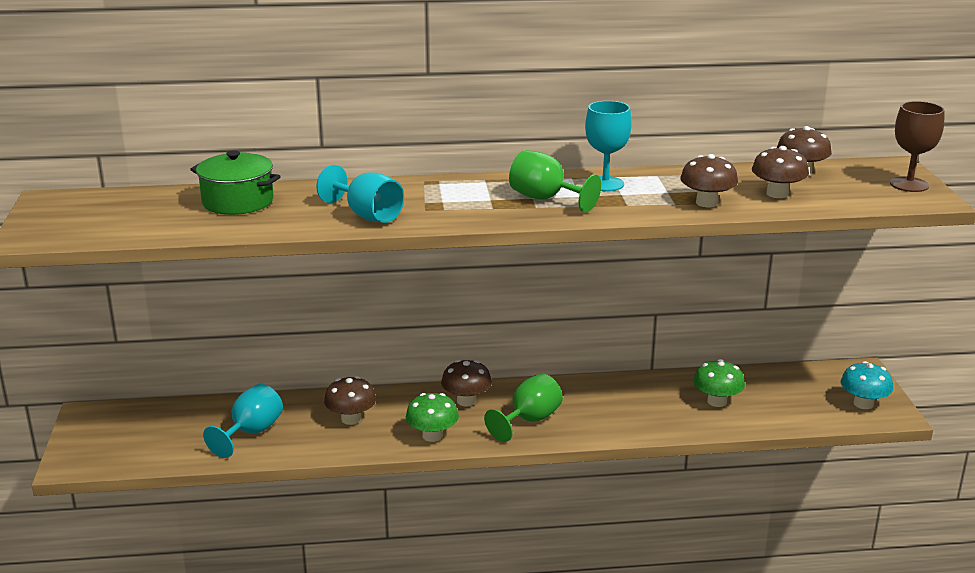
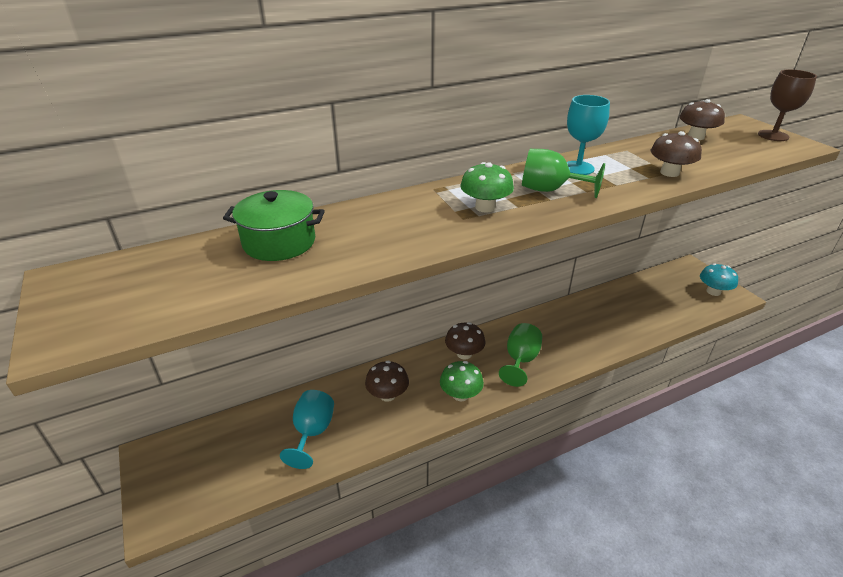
camera: 20 degrees left, 10 degrees up
(367, 215) = (418, 235): turquoise goblet -> none
(717, 401) = (629, 311): green mushroom -> green mushroom (485, 207)
(777, 194) = (705, 157): brown mushroom -> none

